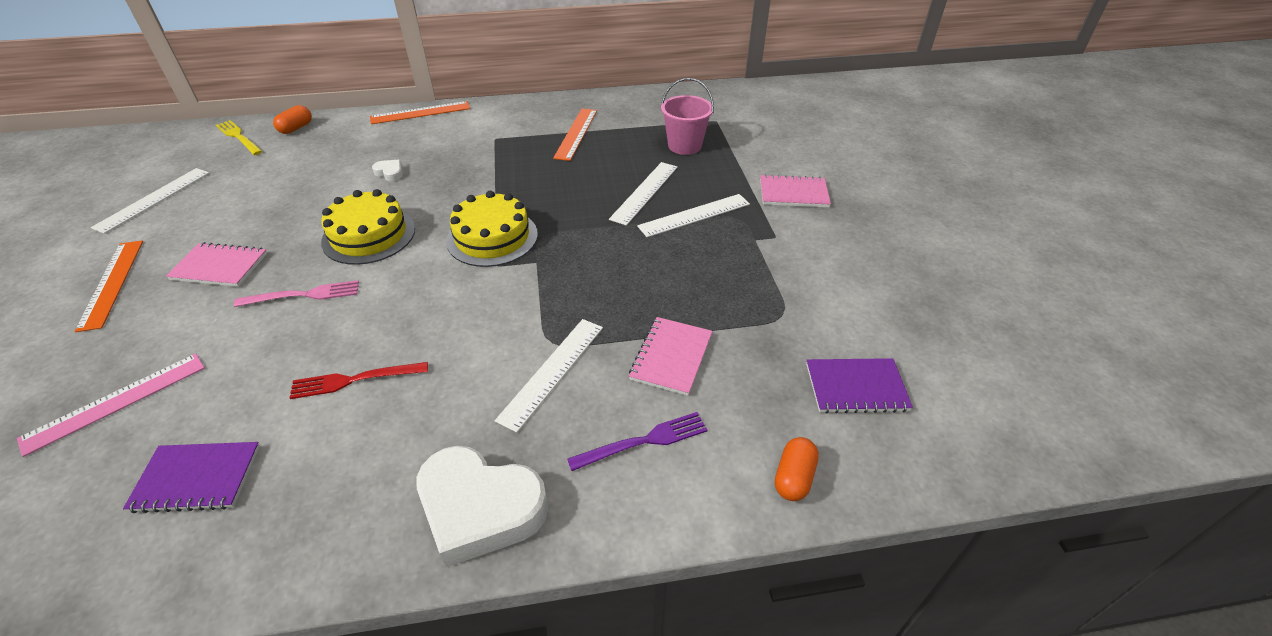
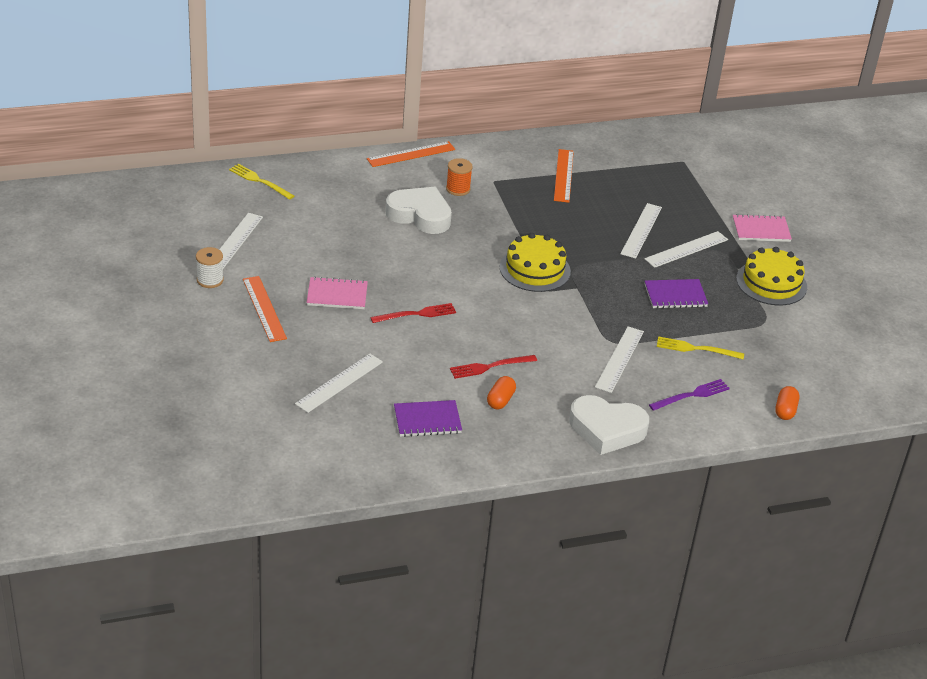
camera: 10 degrees left, 5 degrees down
(79, 245) = (210, 280): none -> white spool
(116, 402) = (339, 383): pink ruler -> white ruler
(296, 128) = (306, 172): orange capsule -> orange capsule (500, 400)
(303, 295) = (417, 314): pink fork -> red fork
(369, 235) = (436, 269): yellow cake -> yellow cake (771, 283)
(390, 173) = (420, 215): white heart -> white heart, size x2.43
(450, 146) = (458, 189): none -> orange spool
(671, 357) = (696, 349): pink notebook -> yellow fork
(684, 146) = (662, 187): pink bucket -> none
(856, 387) = (818, 363): purple notebook -> purple notebook (675, 295)

